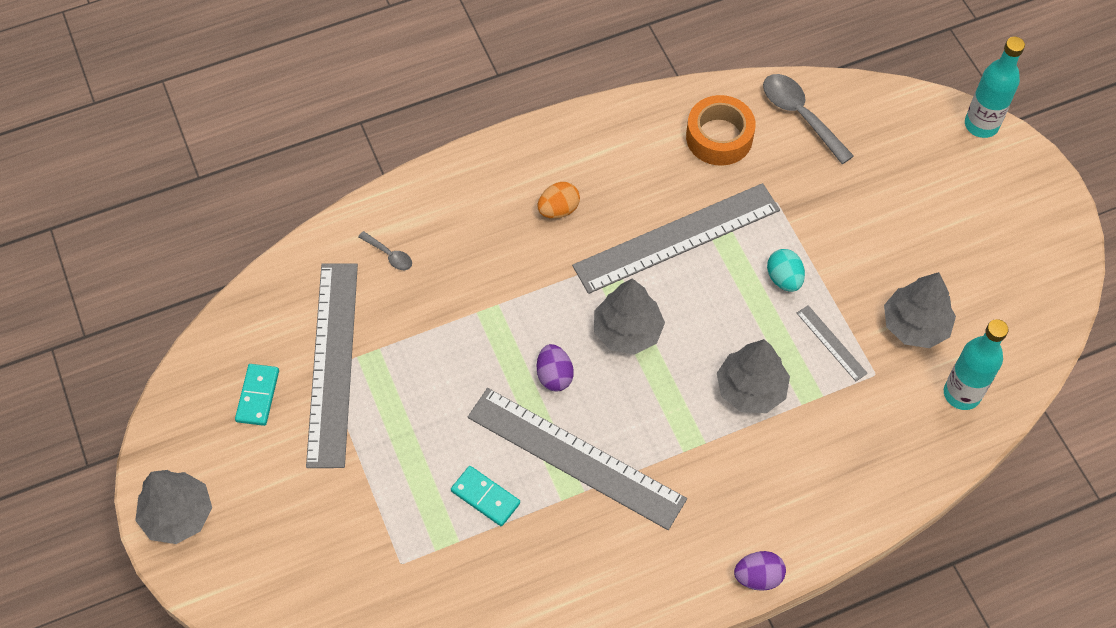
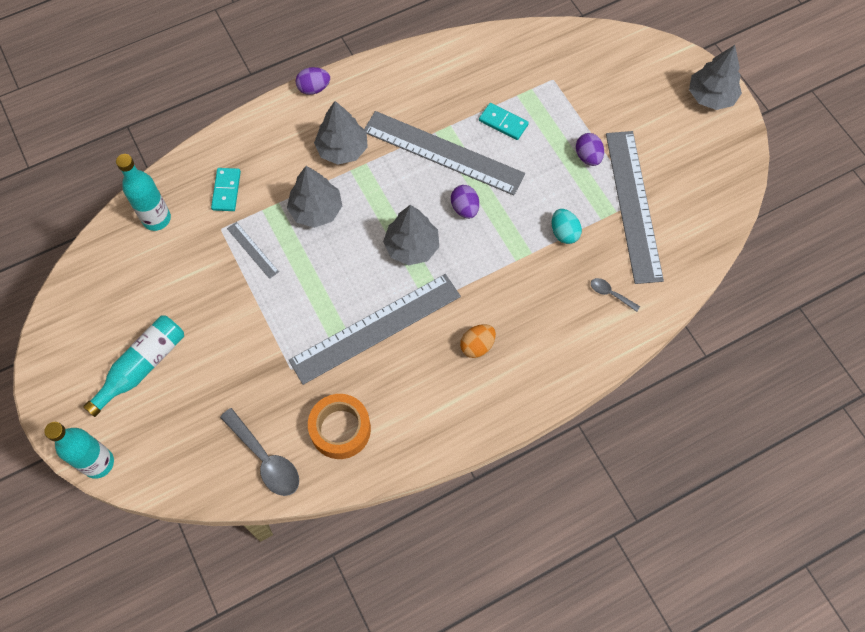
camera: 175 degrees right, 5 degrees up
(257, 396) = (682, 177): turquoise domino -> turquoise domino (226, 191)
(376, 435) = (588, 157): none -> purple egg
(784, 279) = (287, 299): turquoise egg -> turquoise egg (564, 233)
(915, 325) = (185, 269): grey tree -> grey tree (342, 149)
(950, 216) = (142, 366): none -> turquoise bottle

